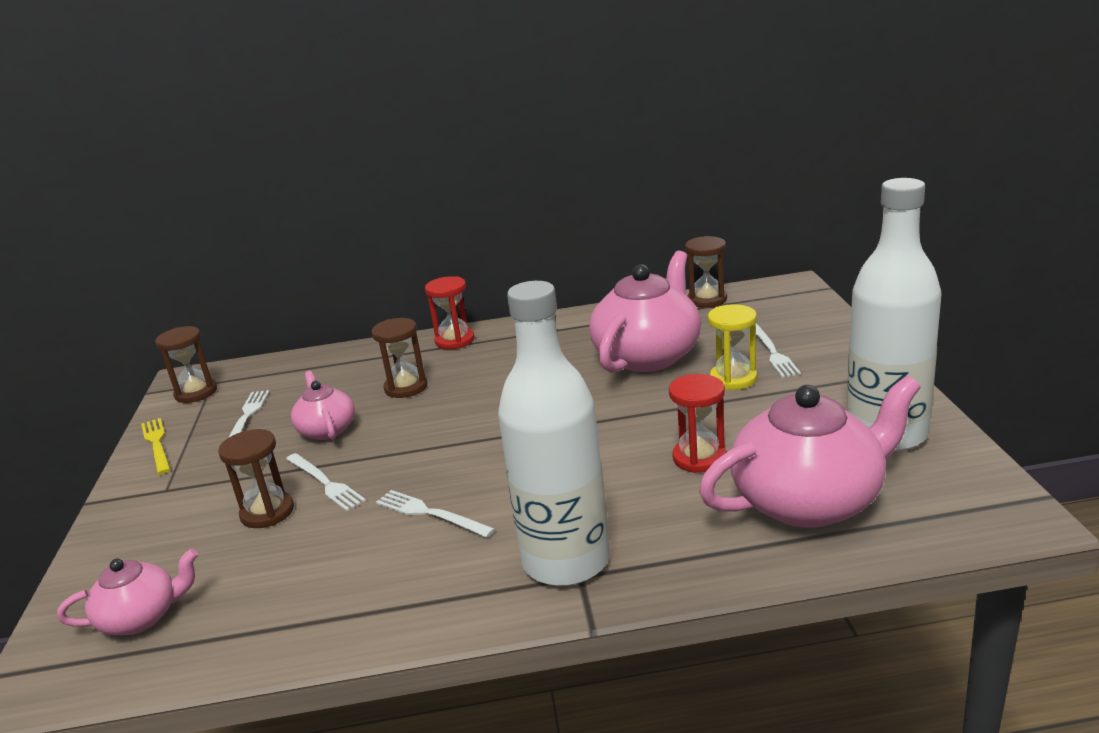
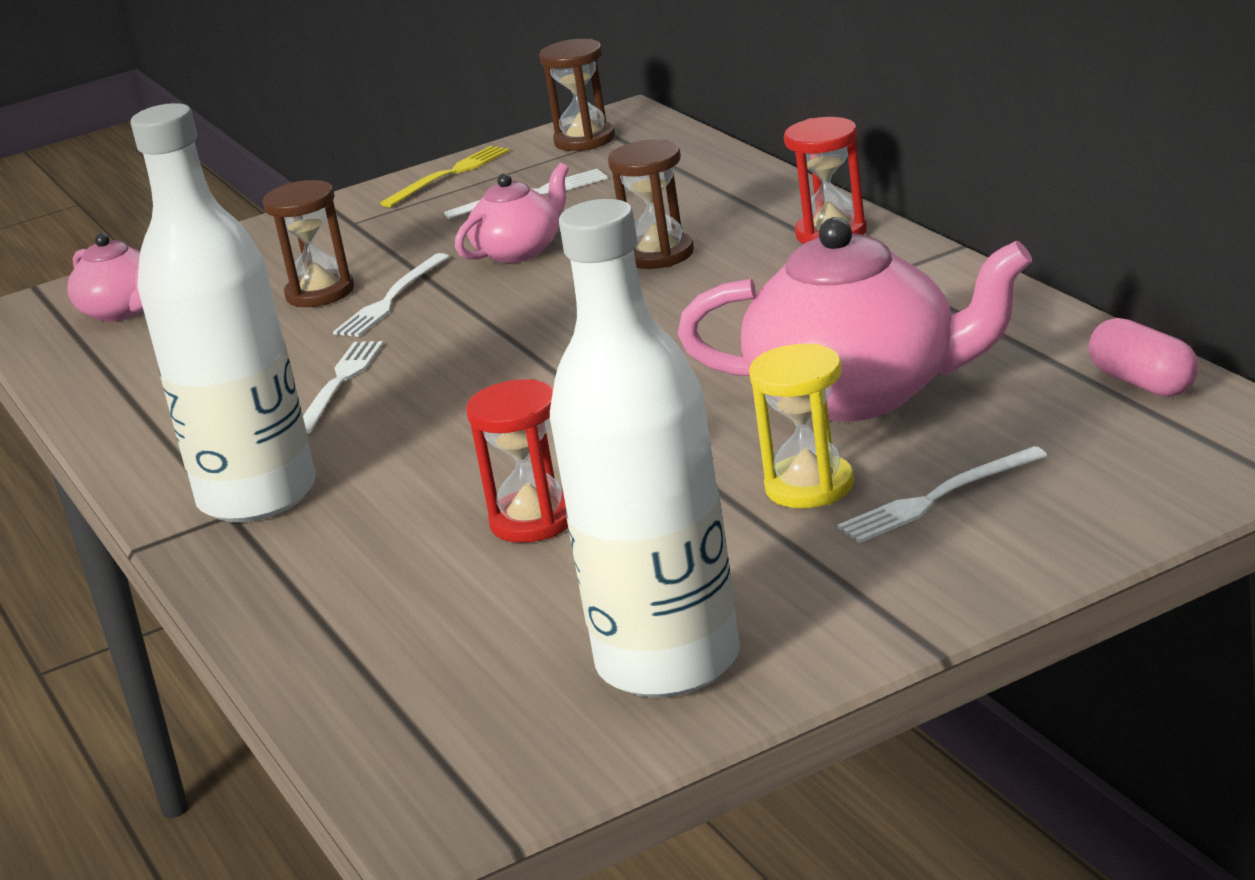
camera: 70 degrees right, 0 degrees up
(707, 300) = (1144, 382): brown hourglass -> pink capsule
(809, 501) = (439, 632): pink teapot -> none

